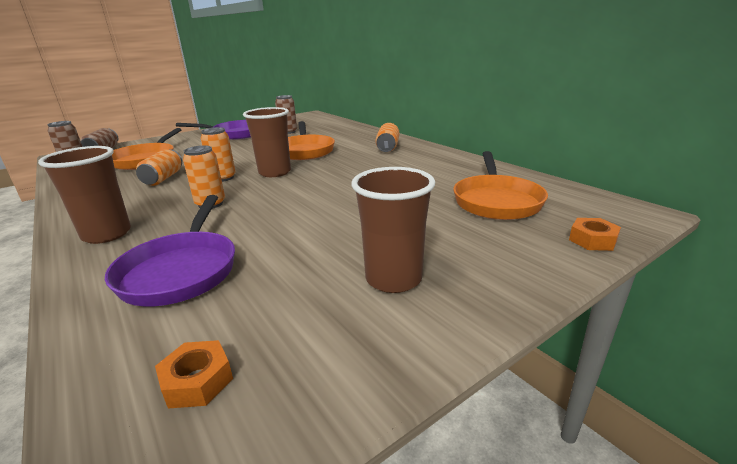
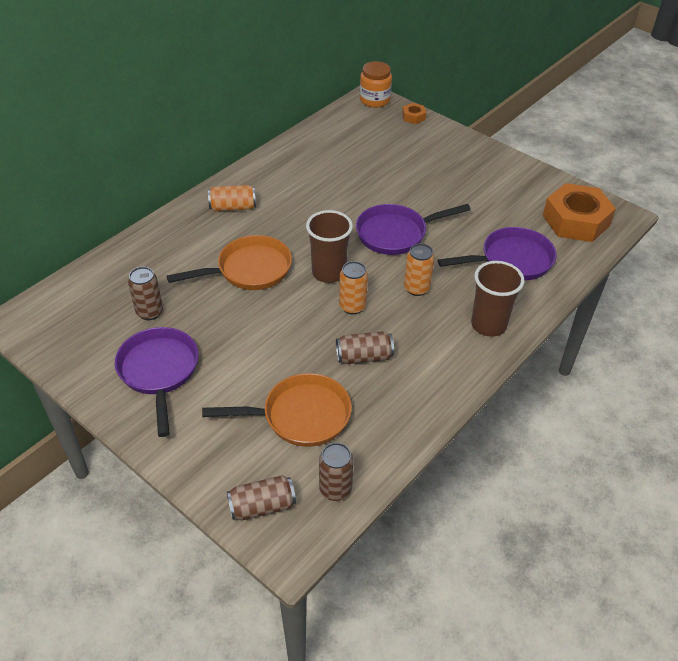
camera: 105 degrees left, 20 degrees up
(163, 178) = (364, 357): orange can -> brown can
(197, 381) = (575, 221): orange nut -> orange nut, size x2.30
(305, 202) = (396, 234): none -> purple pan
(393, 278) = (481, 179): brown cup -> none
(496, 201) = (367, 144): orange pan -> none
(629, 214) = (374, 100): none -> orange jar

